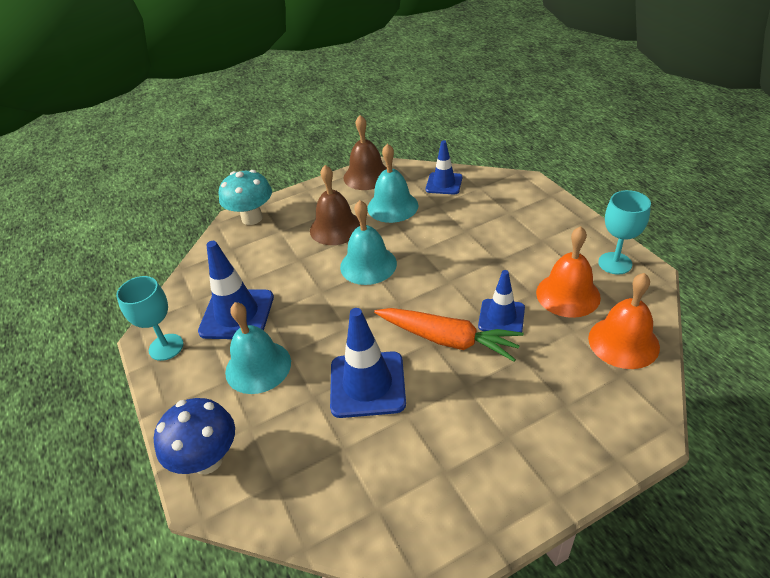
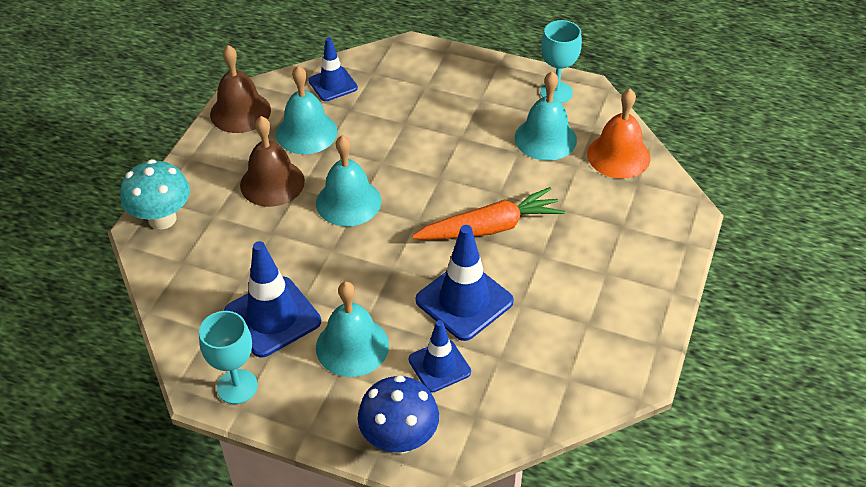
camera: 45 degrees left, 5 degrees up
(501, 317) = (513, 185): blue traffic cone -> blue traffic cone (439, 366)
(568, 294) = (545, 138): orange bell -> turquoise bell

